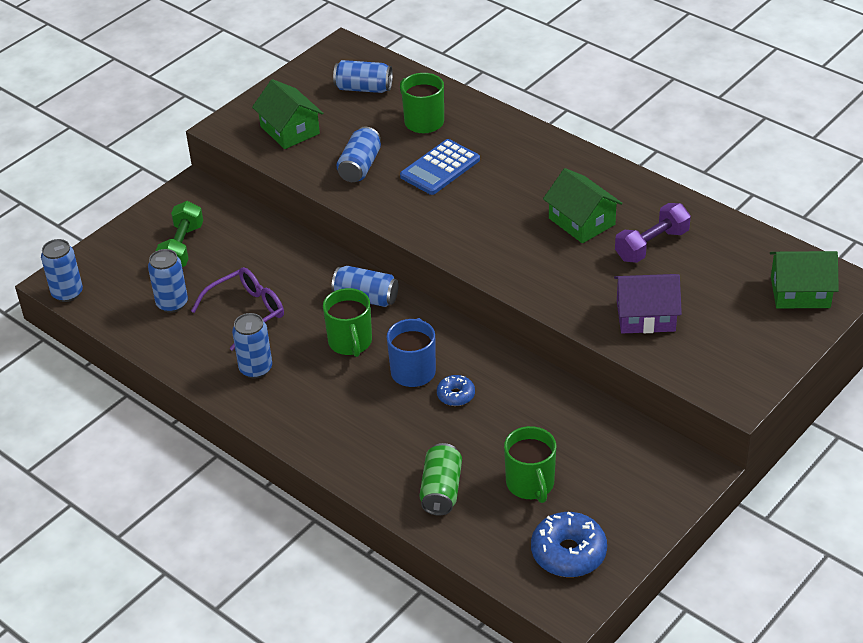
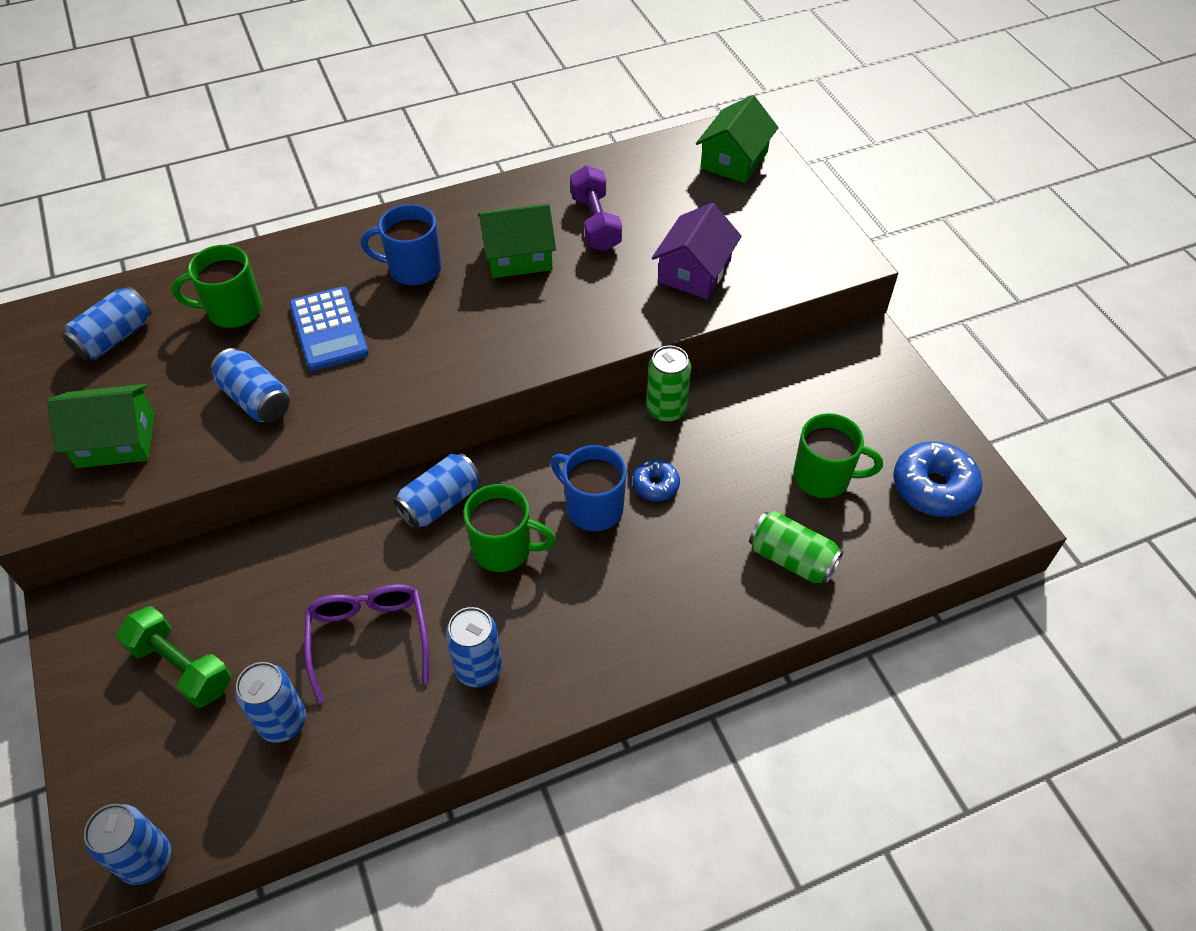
camera: 65 degrees left, 10 degrees up
(525, 179) = (413, 269): none -> blue mug
(530, 375) = (666, 410): none -> green can

